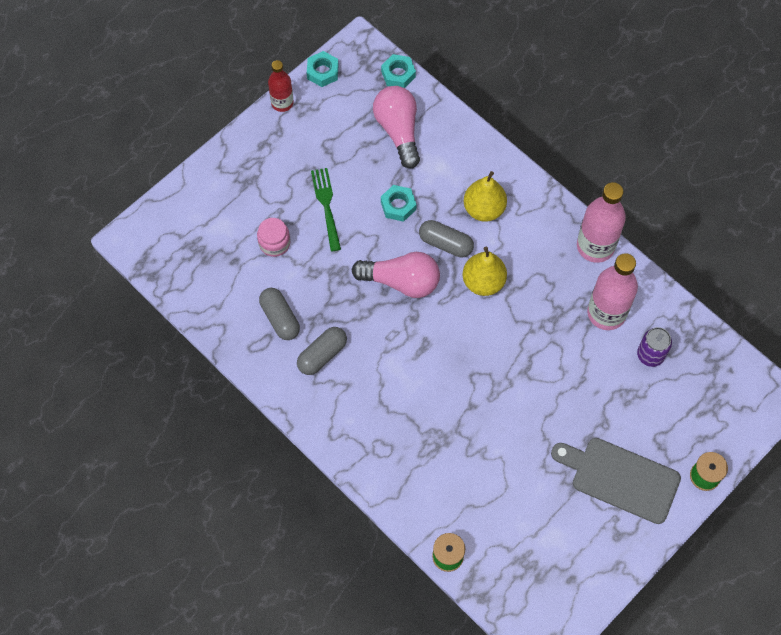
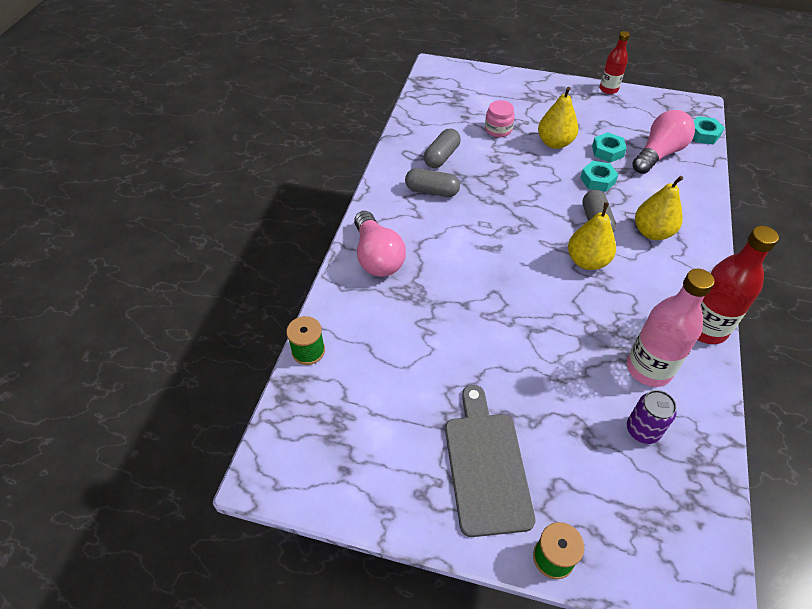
camera: 60 degrees right, 15 degrees down
(322, 72) = (656, 97): turquoise nut -> turquoise nut (607, 151)
(327, 206) = (554, 143): green fork -> yellow pear
(401, 281) = (536, 209): pink light bulb -> pink light bulb (377, 257)
(595, 246) = (705, 328): pink bottle -> red bottle

